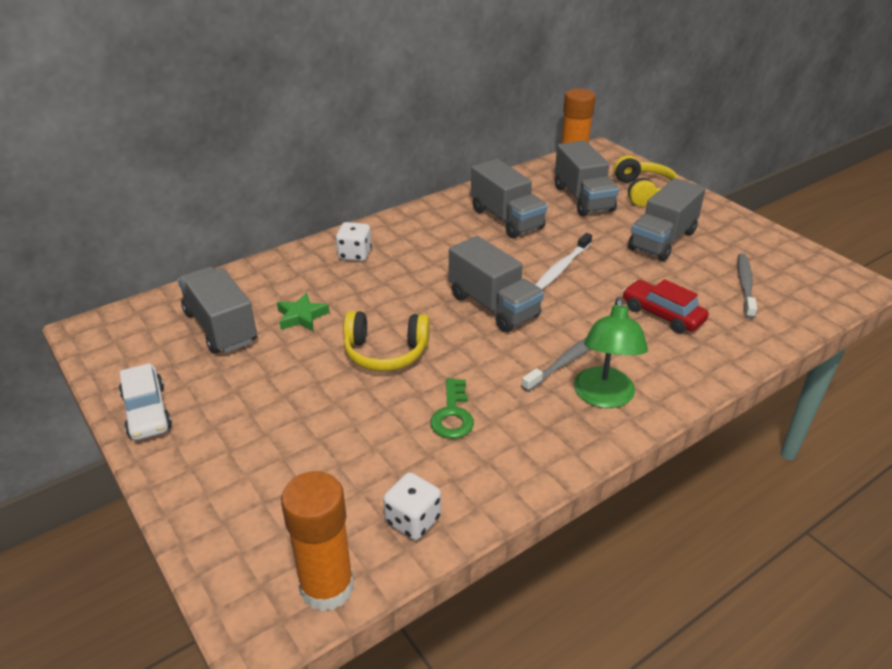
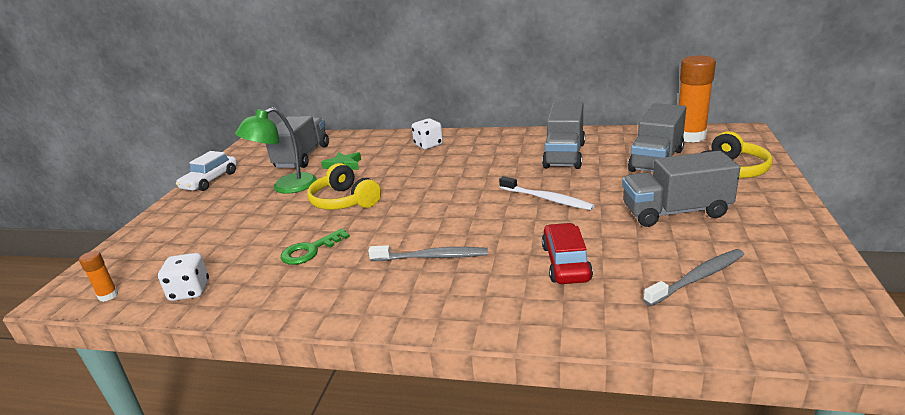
camera: 50 degrees right, 10 degrees down
(327, 587) = (108, 296): orange glue stick -> orange glue stick, size x0.46
(493, 306) = (451, 203): grey truck -> none
(562, 267) = (546, 199): white toothbrush -> white toothbrush turned 135 degrees counterclockwise
(604, 397) = (409, 292): green lamp -> green lamp (286, 187)

